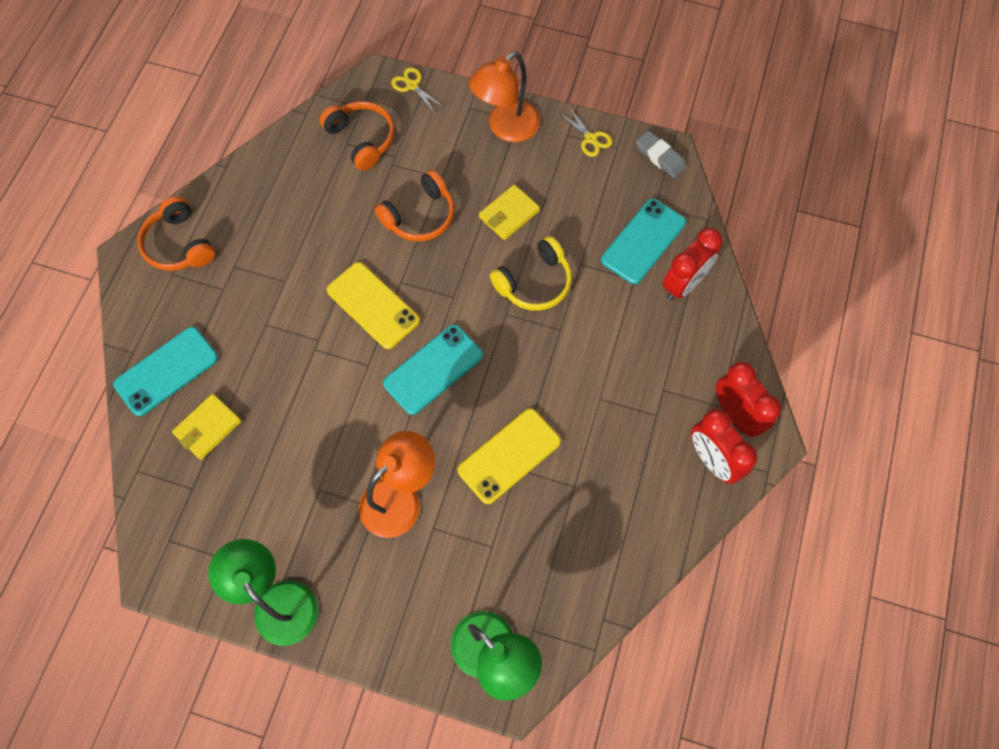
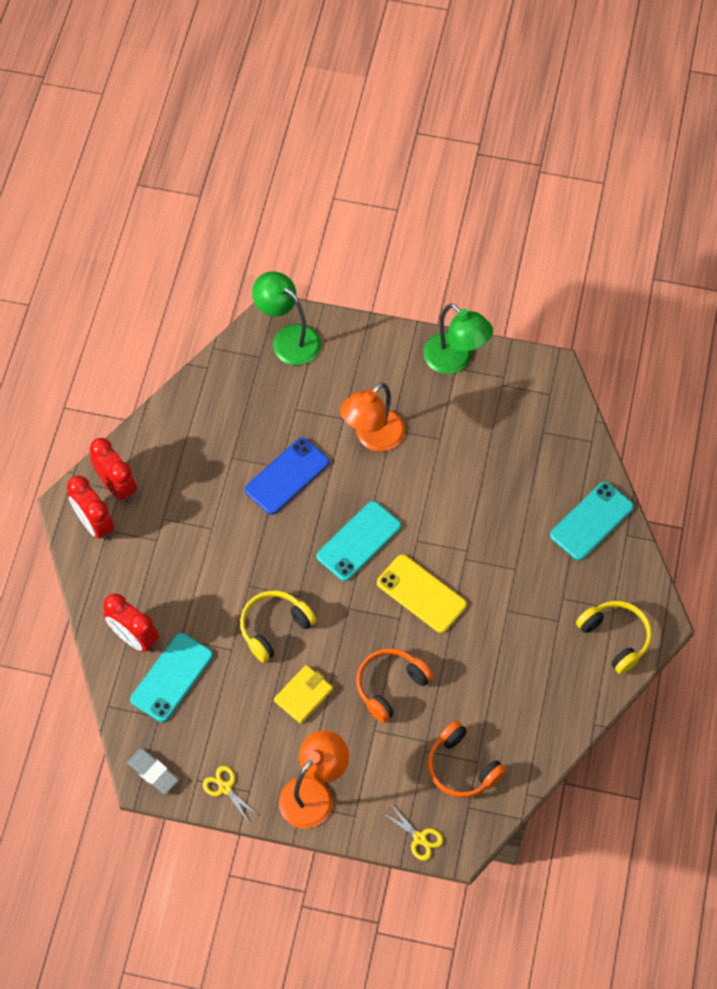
camera: 175 degrees right, 5 degrees down
(179, 245) = (616, 637): orange headphones -> yellow headphones
(208, 428) = (542, 478): yellow wallet -> none
(509, 456) = (287, 476): yellow phone -> blue phone
(684, 284) = (134, 637): red clock -> red clock turned 90 degrees counterclockwise

